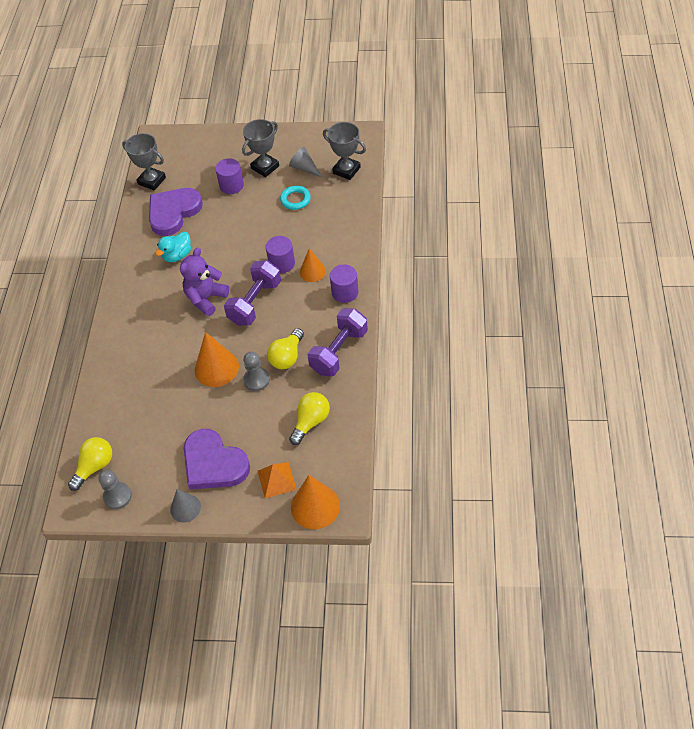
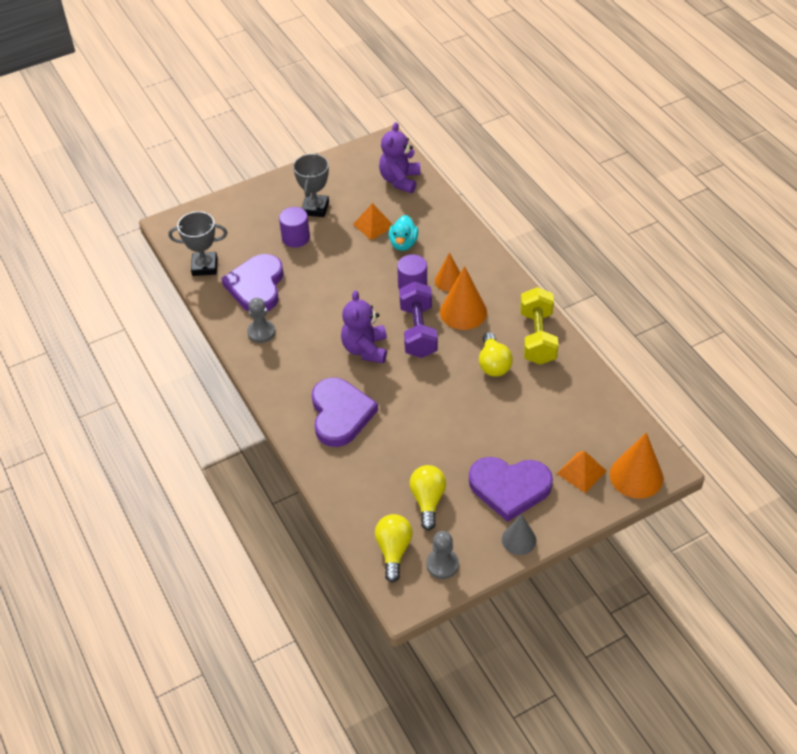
camera: 35 degrees left, 5 degrees down
(147, 341) = (340, 414): none -> purple heart
(177, 255) = (298, 323): turquoise duck -> turquoise duck (403, 243)
(216, 368) = (434, 405): orange cone -> orange cone (463, 312)
(256, 380) = (483, 397): grey pawn -> grey pawn (261, 332)
(295, 200) = (373, 225): turquoise ring -> orange pyramid
(304, 168) = (356, 194): grey cone -> none
(311, 422) = (567, 408): yellow light bulb -> yellow light bulb (428, 501)
(339, 351) = (537, 337): purple dumbbell -> yellow dumbbell
(345, 292) = (496, 285): purple cylinder -> none
(346, 170) = (400, 180): grey trophy -> purple teddy bear

